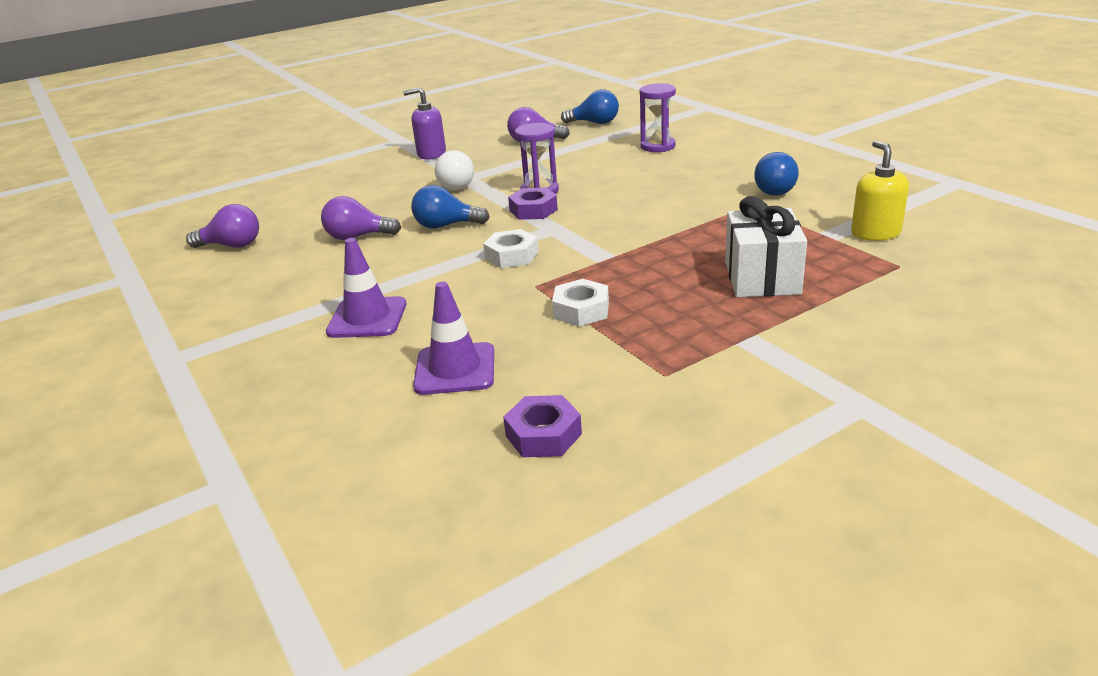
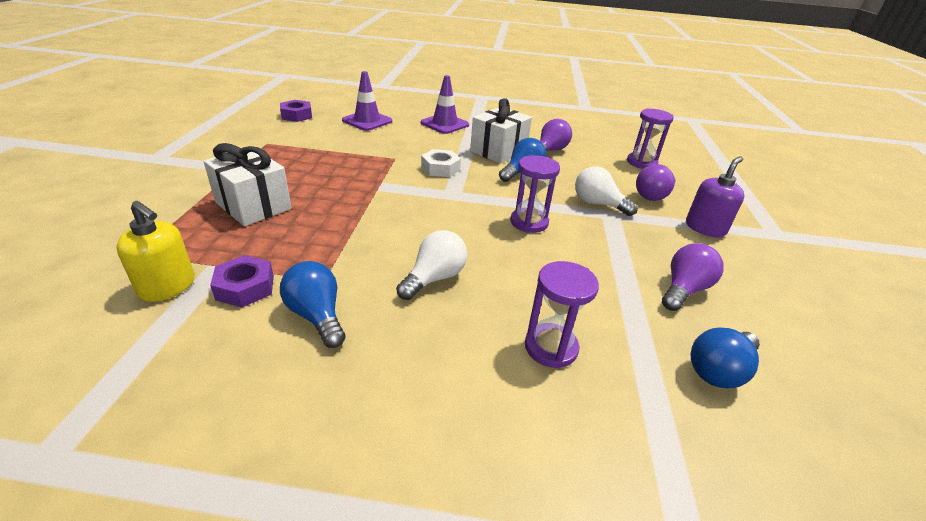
camera: 125 degrees right, 5 degrees up
(232, 246) = (592, 128): purple light bulb -> purple light bulb (653, 195)
(319, 199) = (641, 162): none -> purple hourglass
(407, 255) = (498, 151): none -> white gift
(533, 210) = (495, 203): purple nut -> purple nut (245, 287)
(581, 310) = (348, 154): white nut -> none
(672, 184) = (434, 278): none -> white light bulb

